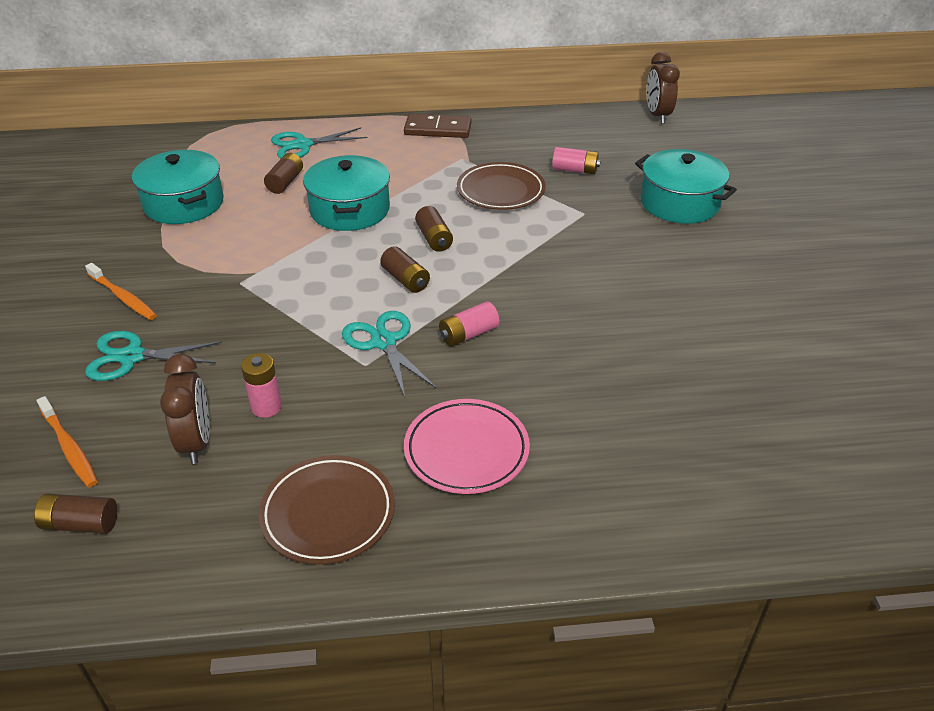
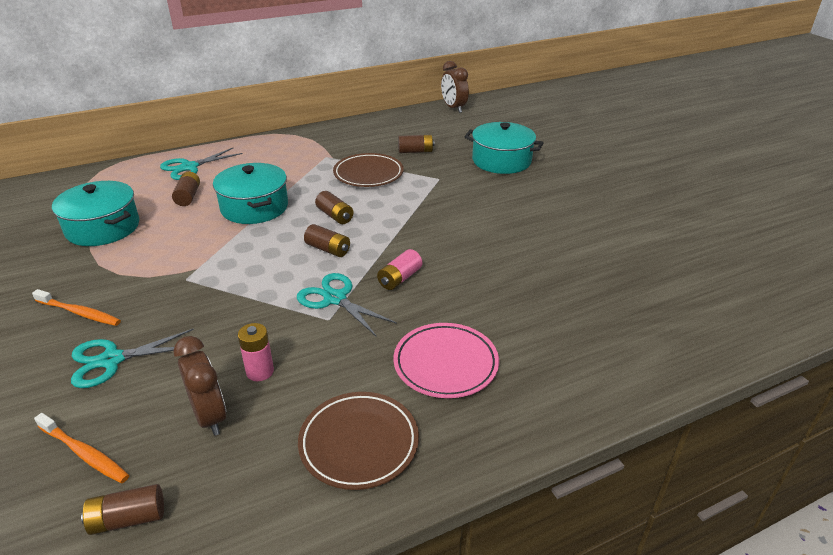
camera: 20 degrees left, 5 degrees down
(438, 129) = (296, 140): brown domino -> none
(575, 170) = (415, 151): pink battery -> brown battery

